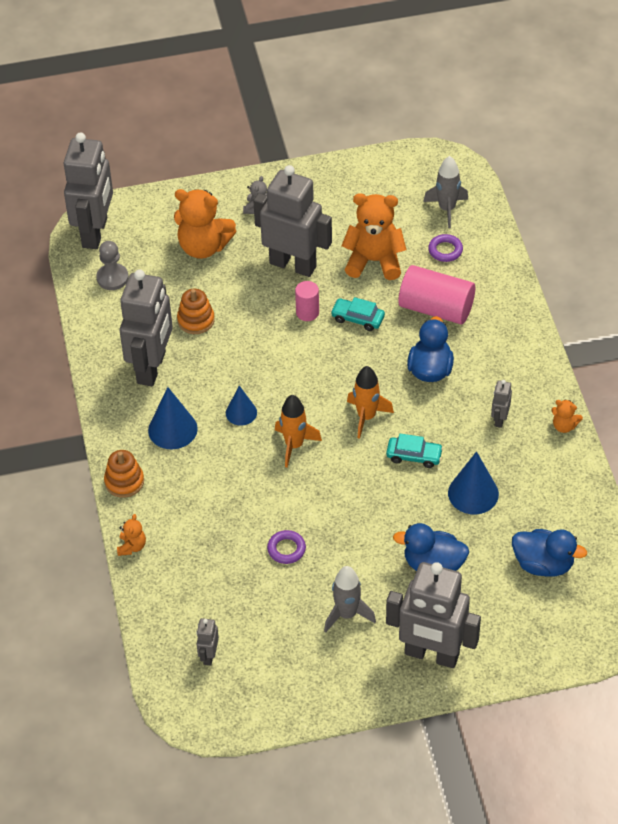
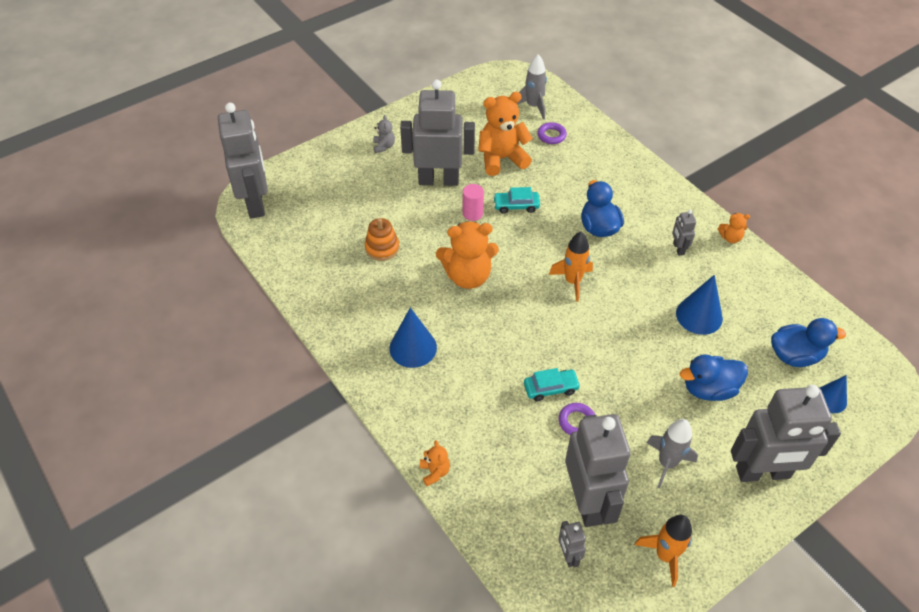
camera: 25 degrees left, 0 degrees up
(112, 278) = (290, 235): grey pawn -> none
(124, 482) = (394, 411): orange stacking toy -> none
(152, 368) = (365, 300): grey robot -> grey robot (587, 501)
(203, 247) = (356, 188): orange teddy bear -> orange teddy bear (468, 276)
(241, 412) = (465, 313): blue cone -> blue cone (830, 399)
(294, 445) = (527, 326): orange rocket -> orange rocket (665, 555)
(414, 456) = (631, 301): turquoise car -> turquoise car (550, 388)
(436, 308) = (572, 179): pink cylinder -> none

